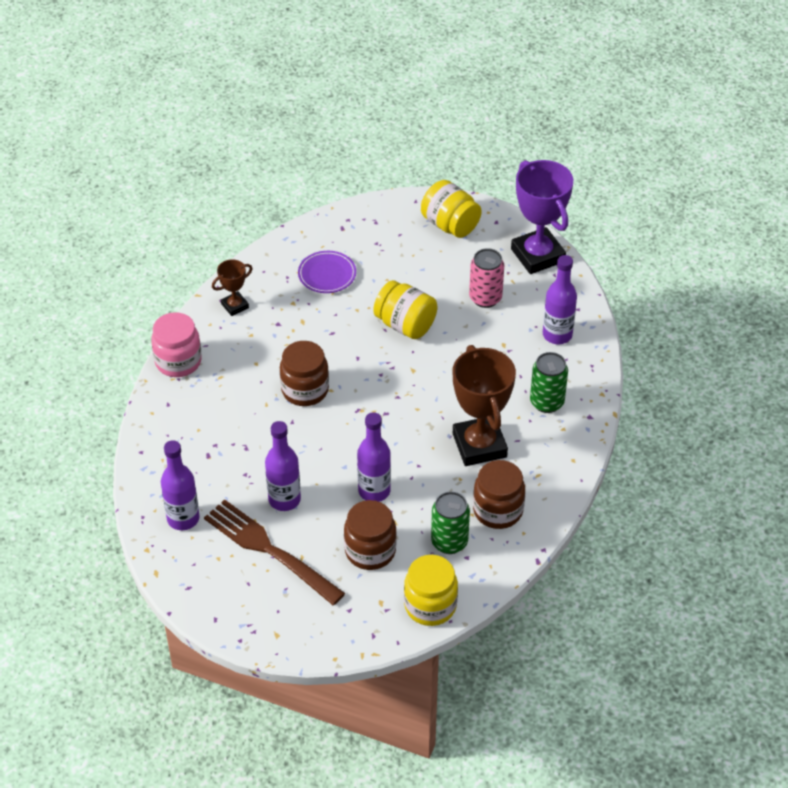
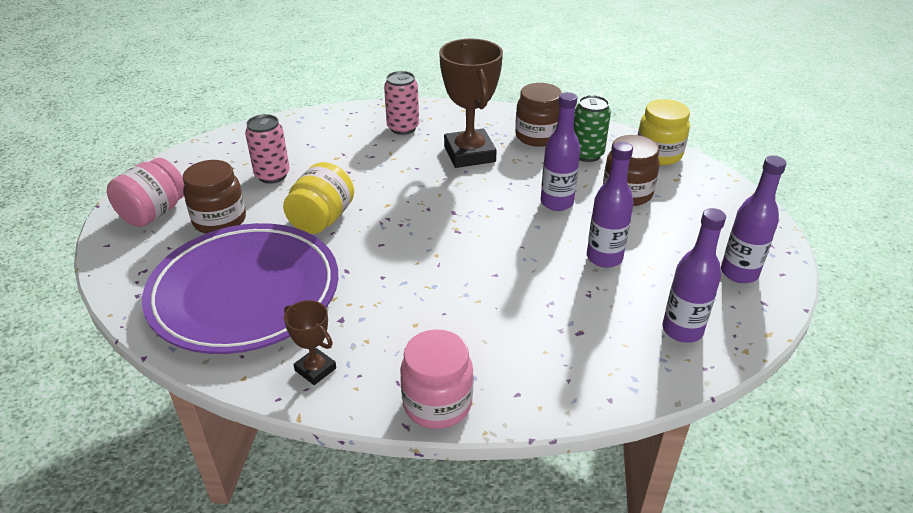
camera: 105 degrees left, 10 degrees down
(269, 550) = (673, 254): brown fork -> none
(305, 390) = (444, 274): brown jar -> brown jar (220, 220)
(327, 275) = (245, 293): purple plate -> purple plate, size x2.44
(450, 225) = (154, 213): yellow jar -> pink jar
(479, 445) = (469, 154): brown trophy -> brown trophy turned 75 degrees counterclockwise
(537, 255) = (206, 153): purple trophy -> none
(546, 402) = (403, 128): green can -> pink can
(557, 335) = (317, 132): purple bottle -> purple bottle (739, 273)

